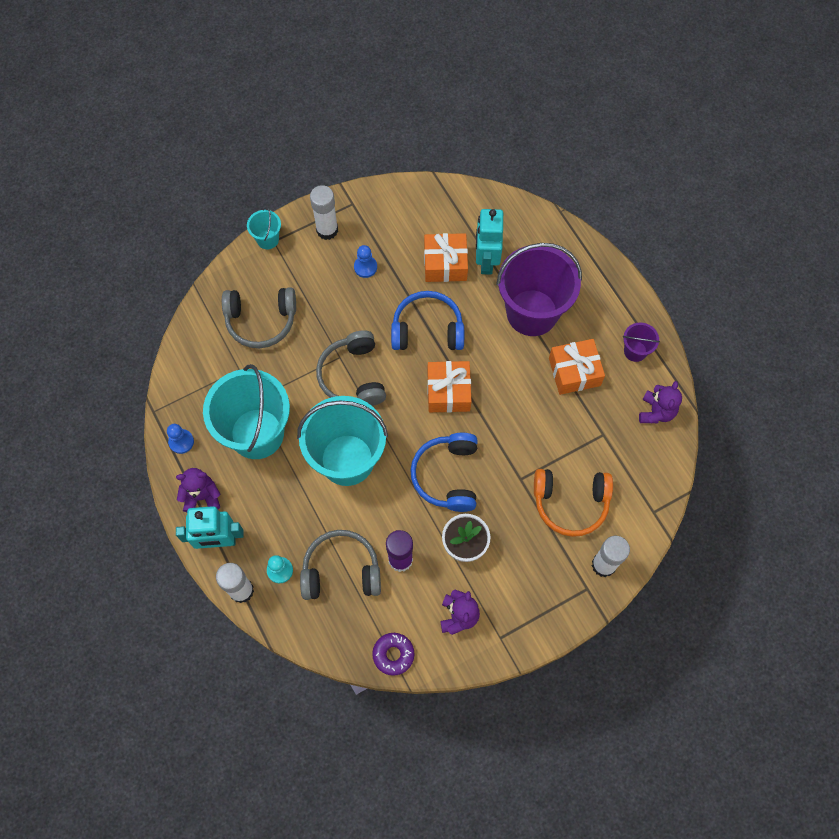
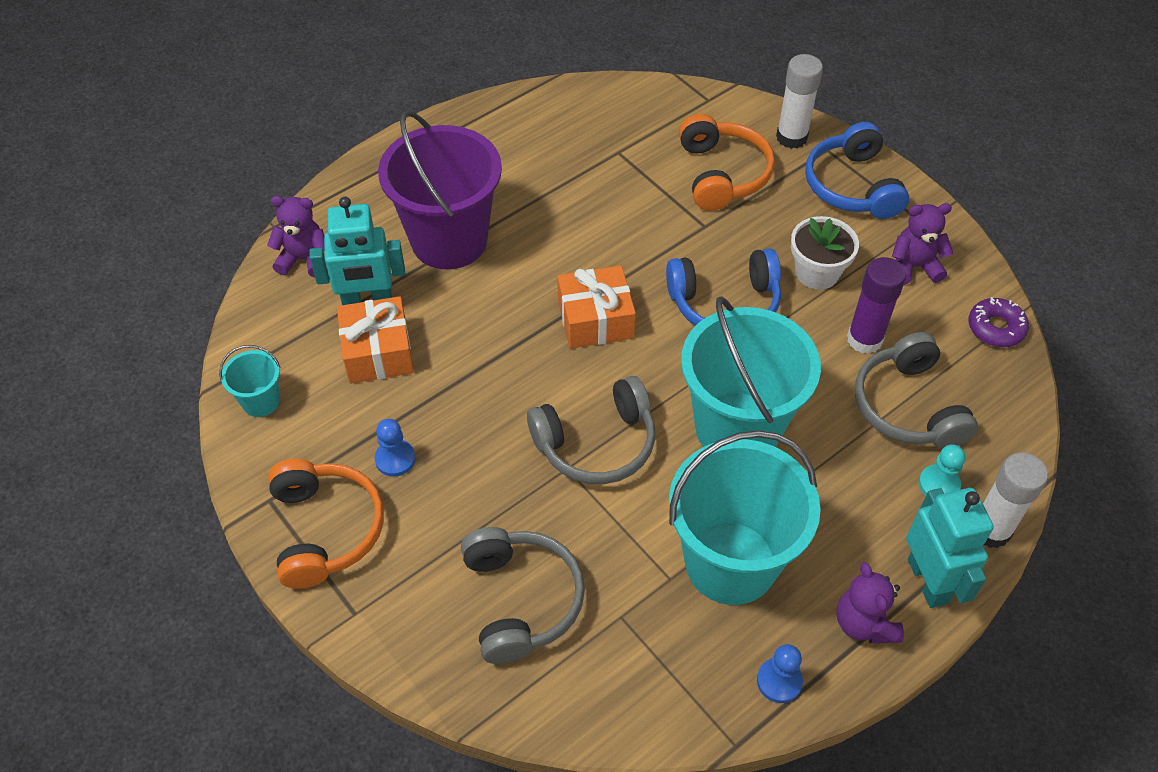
camera: 100 degrees left, 15 degrees down
(267, 239) = (352, 624): turquoise bucket -> turquoise bucket (261, 401)
(327, 230) = (326, 529): white glue stick -> orange headphones
(427, 329) = (497, 359): blue headphones -> blue headphones (852, 186)
(574, 372) = (534, 187): orange gift -> none
(635, 351) = (491, 131): purple bucket -> none
(656, 412) = (574, 106): purple teddy bear -> purple teddy bear (304, 259)

